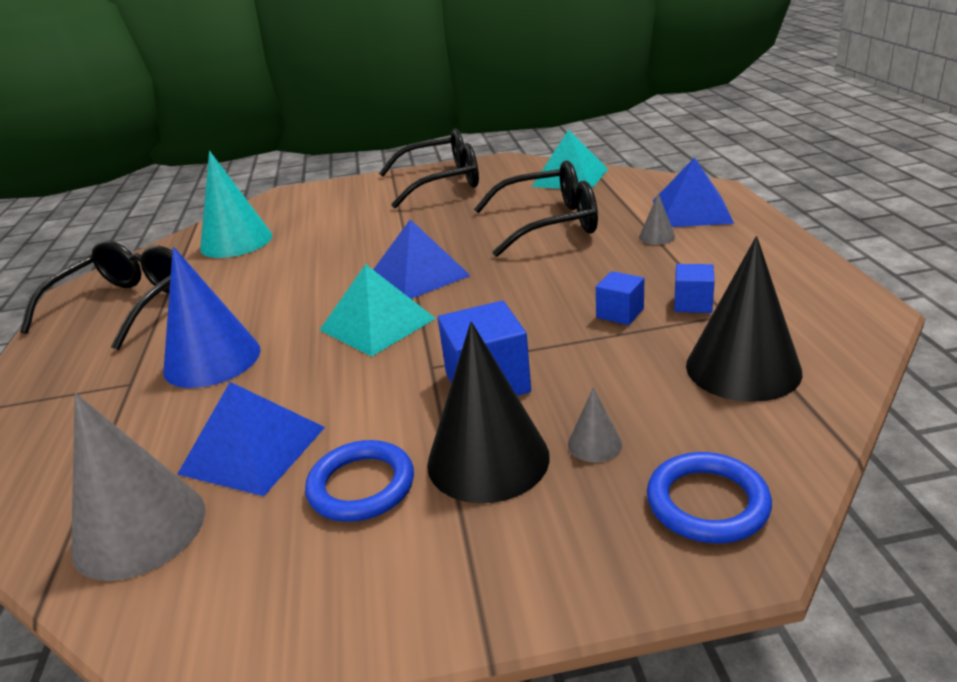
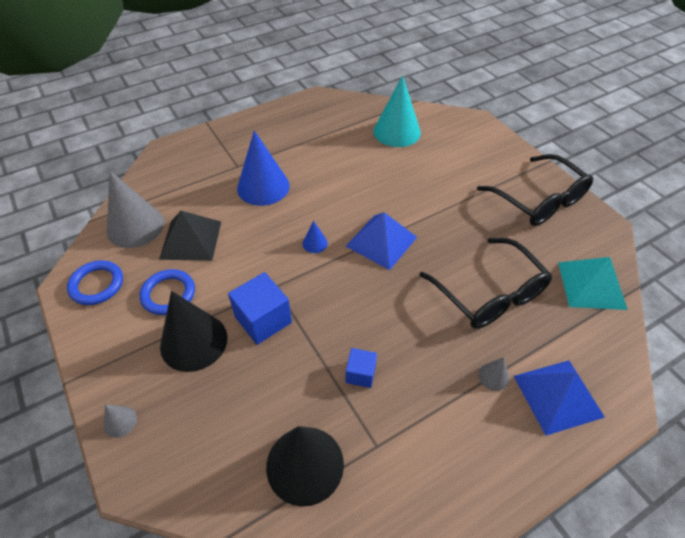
camera: 65 degrees right, 20 degrees up
(125, 306) = (307, 125): black glasses -> none
(253, 450) = (191, 240): blue pyramid -> black pyramid
(377, 324) = (315, 243): turquoise pyramid -> blue cone
(594, 444) = (212, 390): grey cone -> grey cone (120, 421)
(693, 303) = (387, 420): blue cube -> none
(707, 503) = (167, 458): blue ring -> blue ring (97, 285)

